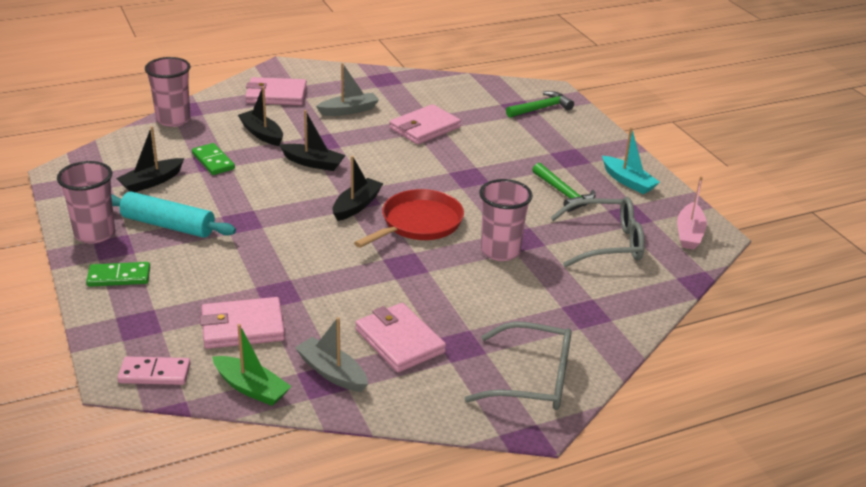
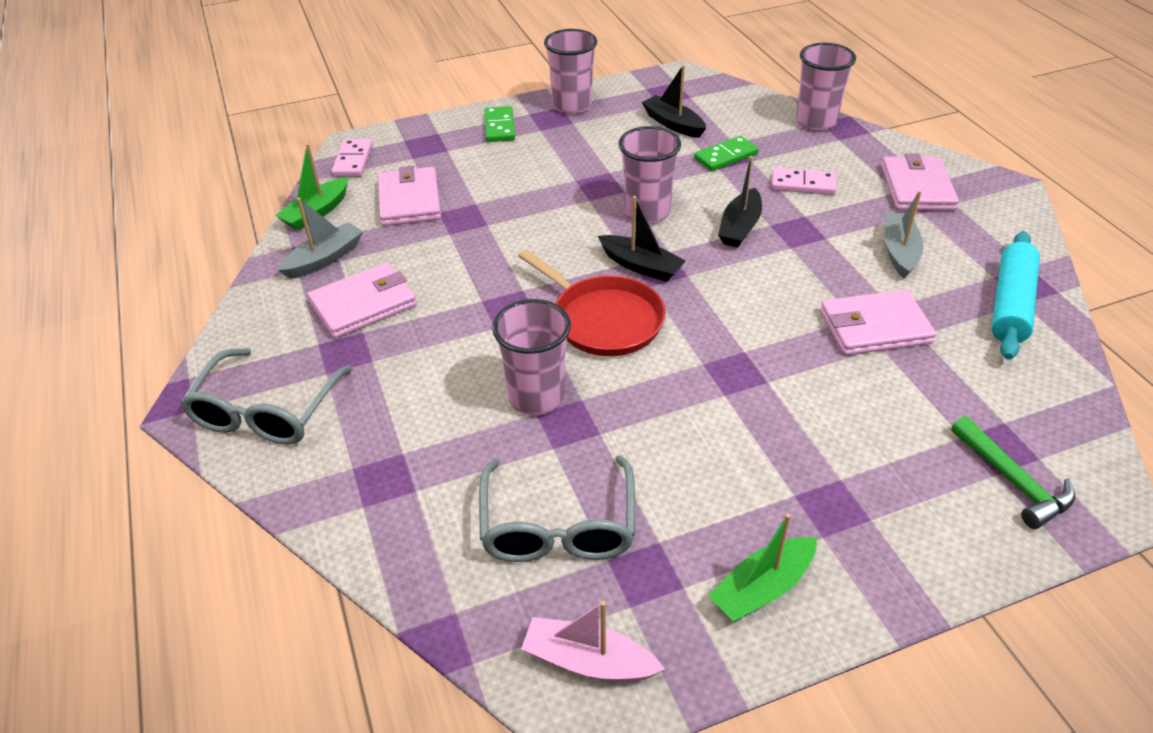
camera: 95 degrees right, 10 degrees up
(168, 225) = (589, 142): turquoise rolling pin -> turquoise rolling pin (1010, 304)
(262, 134) = (803, 184): black boat -> pink domino
(286, 200) = (647, 212): none -> pink cup
(349, 110) = (899, 251): grey boat -> grey boat turned 150 degrees counterclockwise
(424, 128) = (874, 327): pink wallet -> pink wallet turned 60 degrees counterclockwise
(563, 193) = (704, 485): green hammer -> none
(628, 181) = (762, 588): turquoise boat -> green boat

